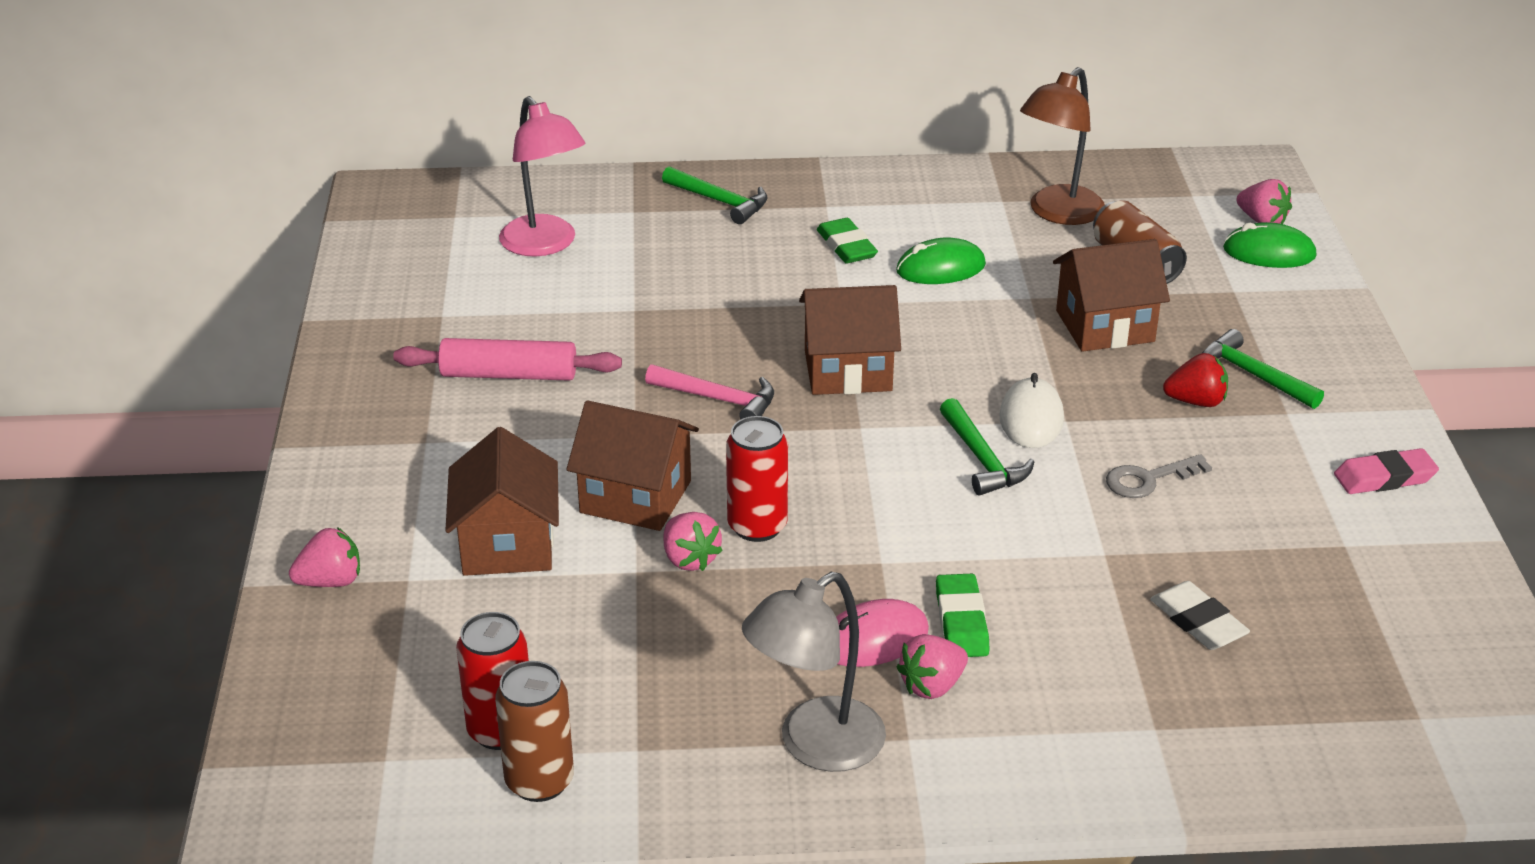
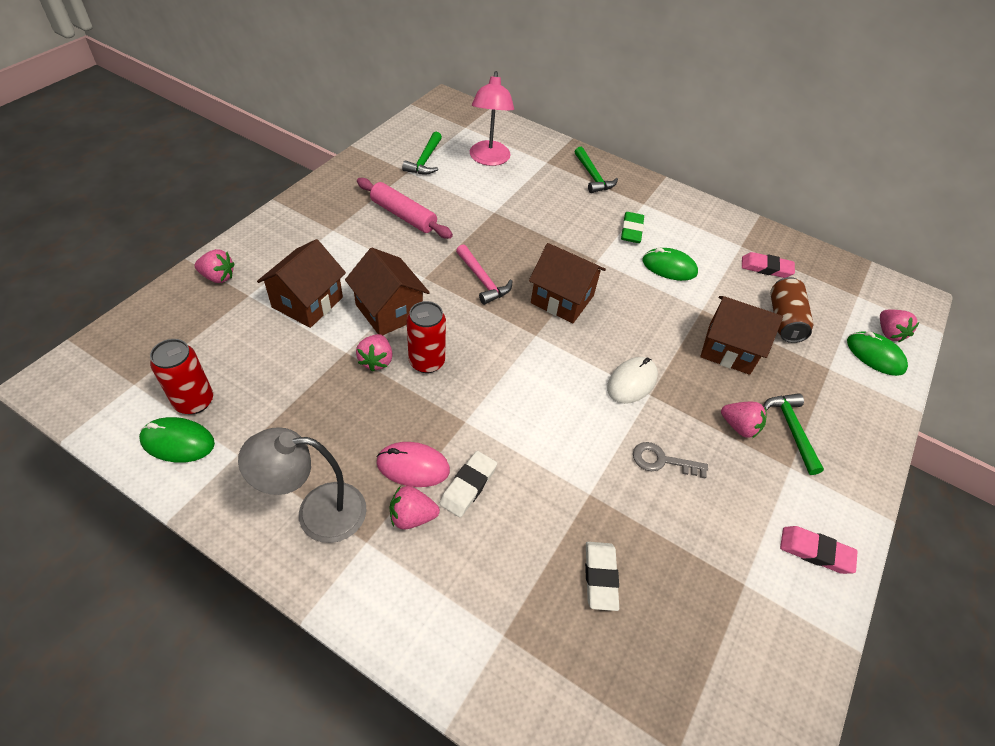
camera: 30 degrees right, 15 degrees up
(539, 781) = (178, 442): brown can -> green mouse
(961, 622) = (468, 486): green eraser -> white eraser
(982, 459) = (580, 391): green hammer -> green hammer (425, 160)
(1058, 213) = (766, 268): brown lamp -> pink eraser
(1196, 401) = (739, 427): red strawberry -> pink strawberry

